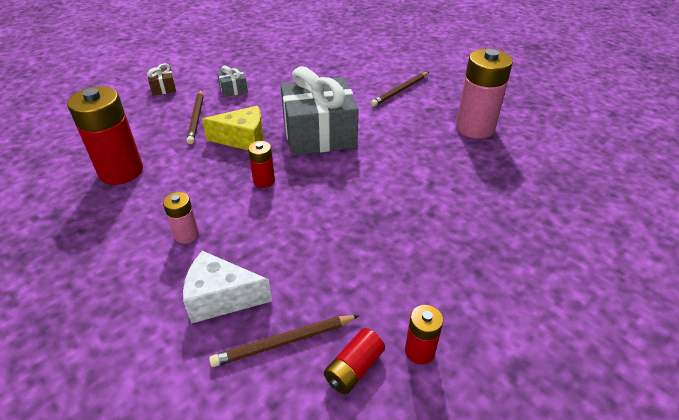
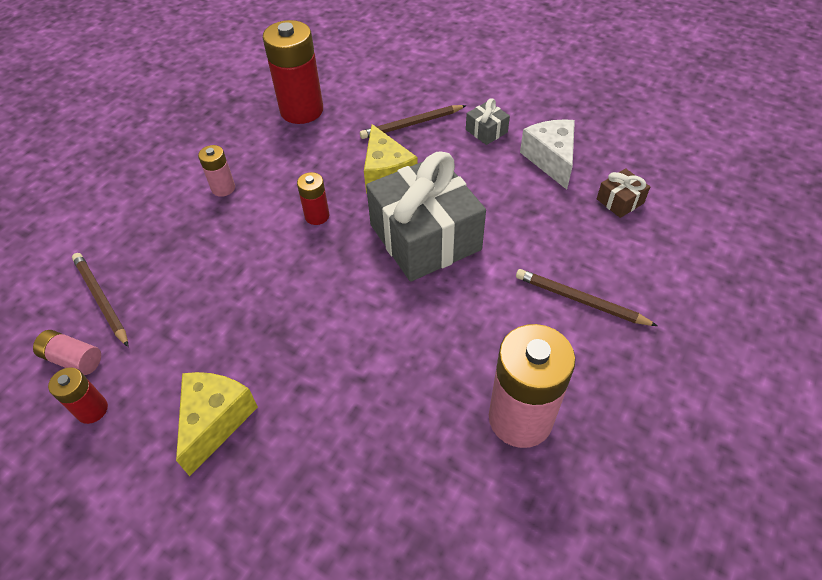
camera: 75 degrees right, 10 degrees up
(163, 88) = (458, 77): brown gift -> brown gift (620, 201)
(221, 298) = (148, 240): white cheese -> white cheese (550, 160)
(354, 368) = (73, 359): red battery -> pink battery
(449, 263) = (215, 421): none -> yellow cheese

